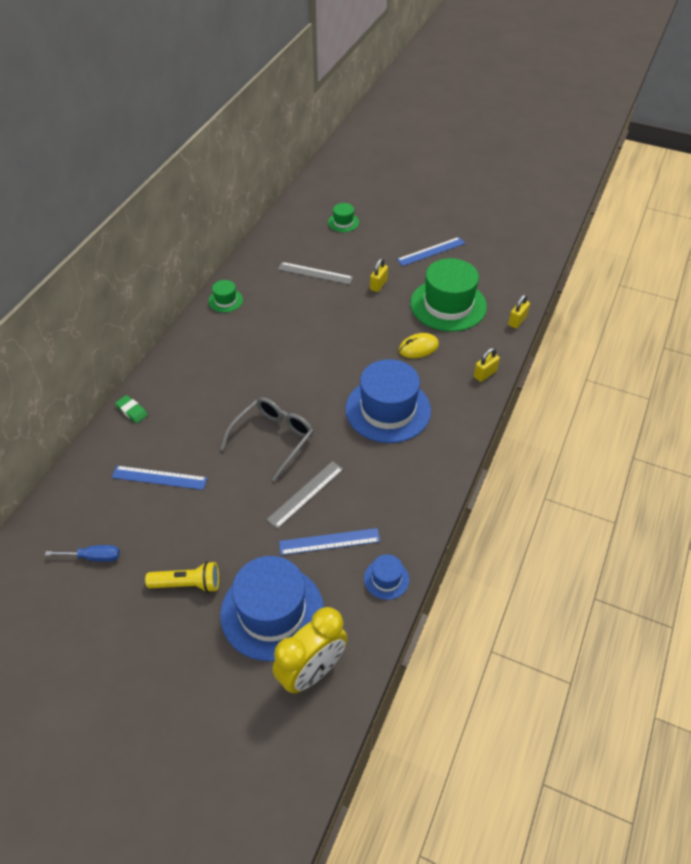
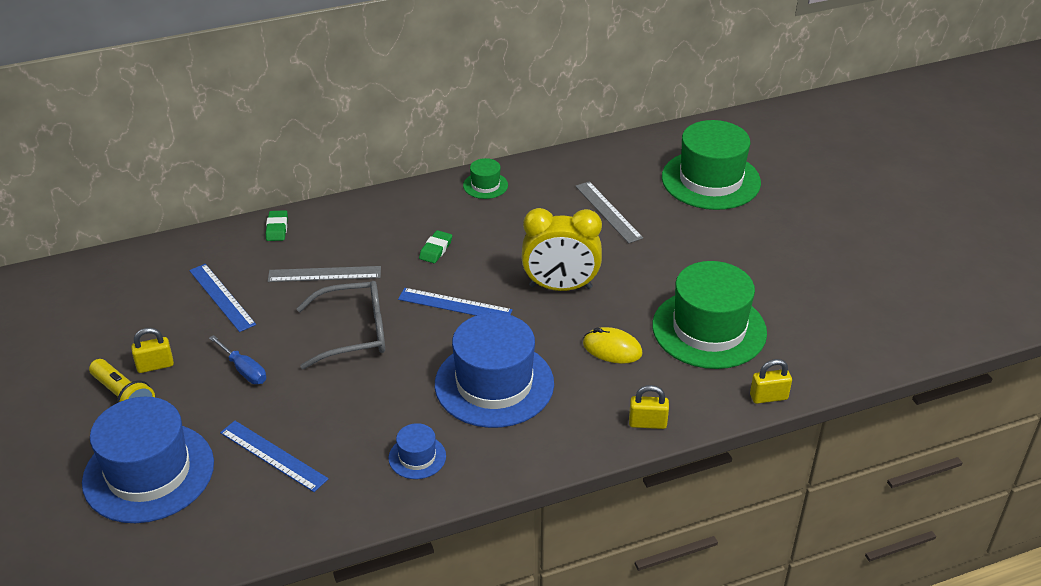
camera: 45 degrees right, 10 degrees down
(93, 557) = (93, 321): blue screwdriver -> blue screwdriver (244, 370)
(250, 357) = (436, 249): none -> green eraser
(305, 494) = (312, 400): grey ruler -> grey ruler (324, 274)
(312, 672) = (107, 546): yellow clock -> yellow clock (560, 287)
(343, 222) = (710, 180): green hat -> green hat, size x2.21
(378, 285) = (659, 262): yellow padlock -> yellow padlock (155, 365)
(386, 579) = (272, 528): blue hat -> blue hat (417, 457)
(431, 251) = (770, 264): blue ruler -> blue ruler (455, 305)

